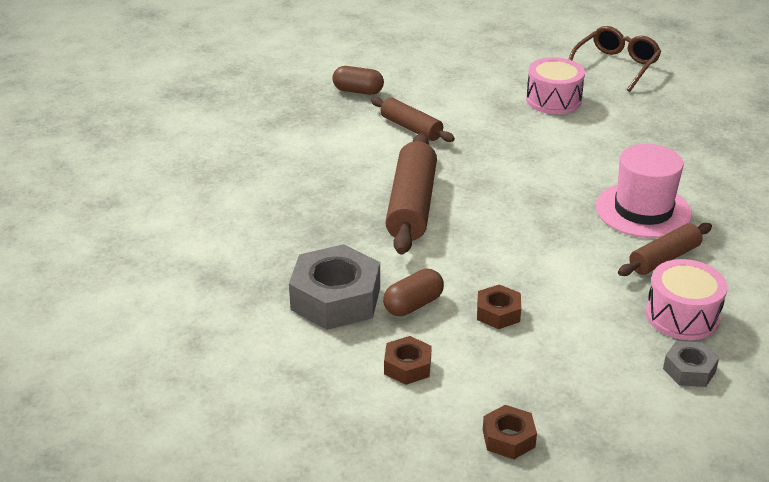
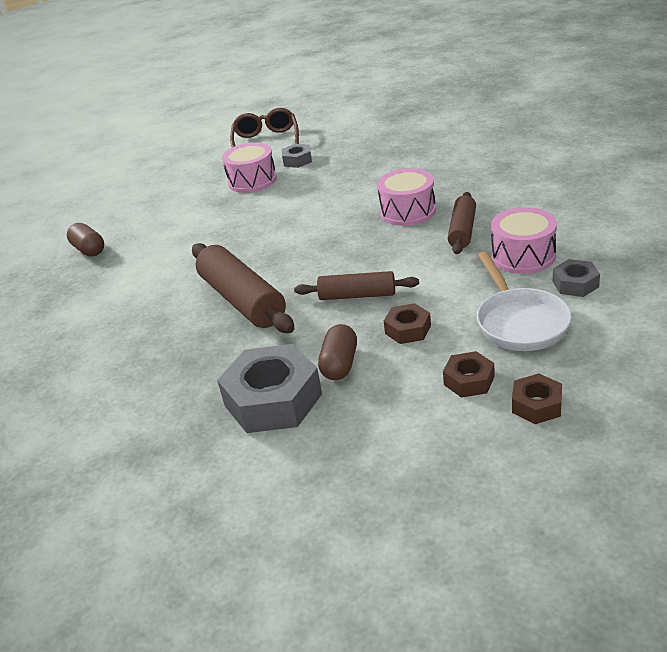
camera: 35 degrees left, 0 degrees up
(358, 91) = (89, 250): brown capsule -> brown capsule turned 75 degrees clockwise
(407, 366) = (397, 409): brown nut -> brown nut (469, 380)
(411, 128) = (169, 251): brown rolling pin -> brown rolling pin (357, 295)
(593, 368) = (519, 322): none -> white pan
(617, 102) = (297, 160): none -> grey nut
(643, 210) = (408, 211): pink hat -> pink drum

